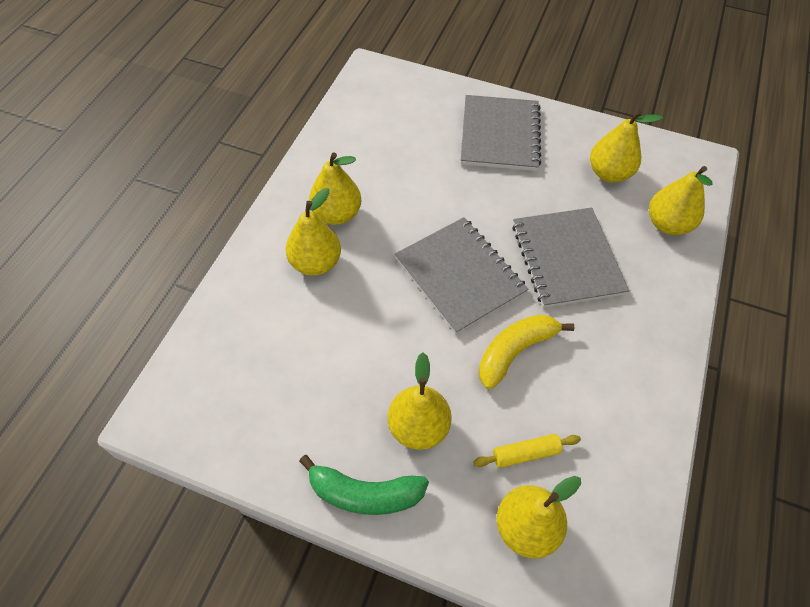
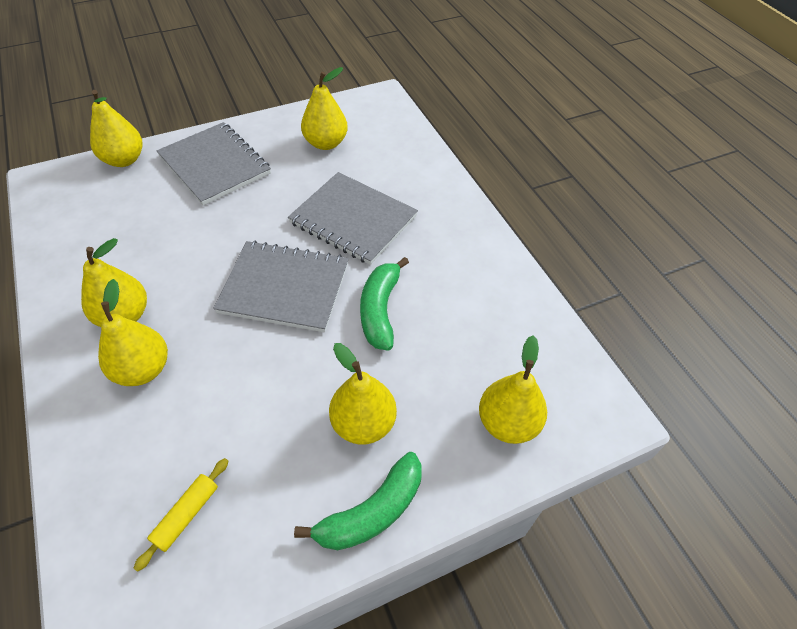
camera: 45 degrees left, 5 degrees down
(515, 351) = (380, 310): yellow banana -> green banana
(525, 453) = (457, 374): yellow rolling pin -> yellow rolling pin (186, 515)
(667, 224) = (398, 152): yellow pear -> yellow pear (124, 160)

